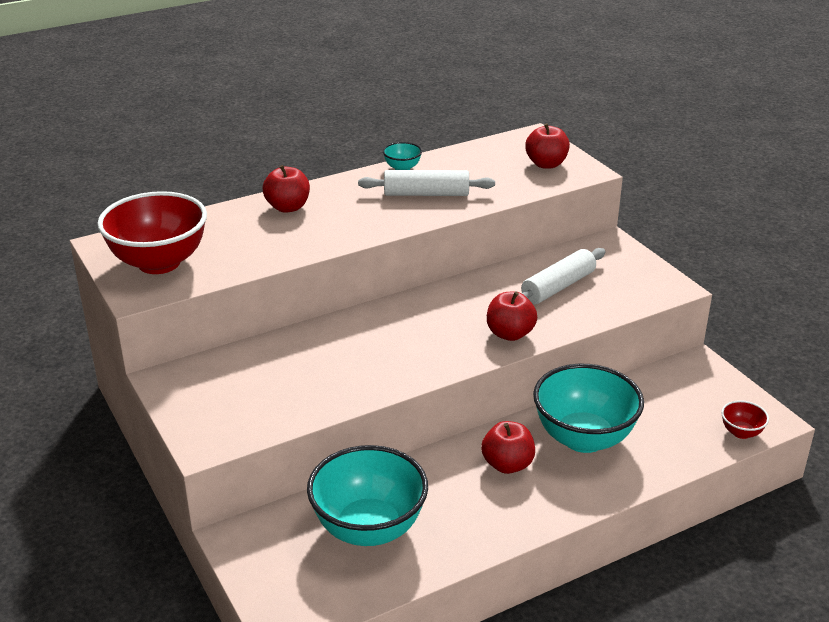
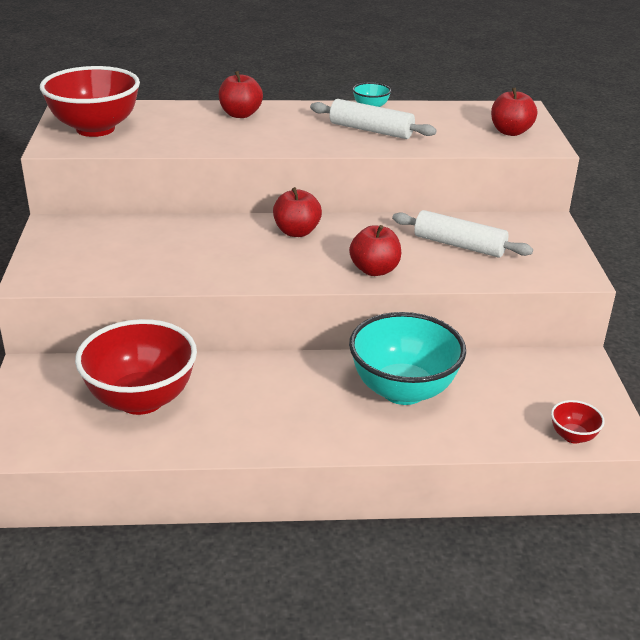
camera: 25 degrees right, 0 degrees up
(369, 528) = (141, 399): turquoise bowl -> red bowl
(507, 465) = (310, 389): red apple -> red apple (296, 232)
(558, 287) = (459, 245): white rolling pin -> white rolling pin turned 45 degrees clockwise

